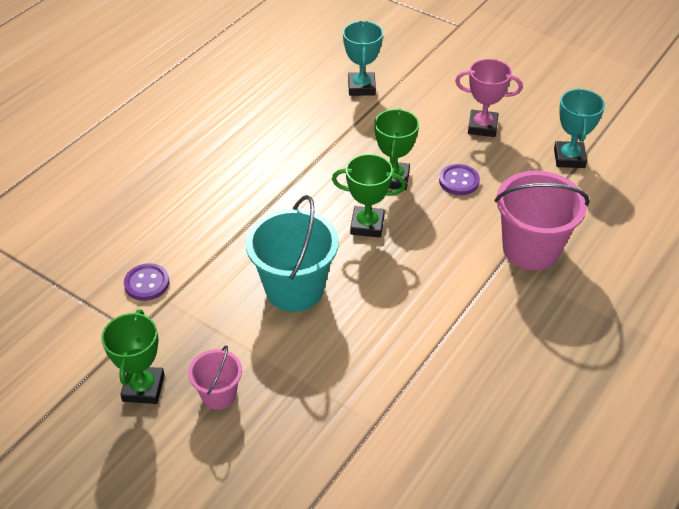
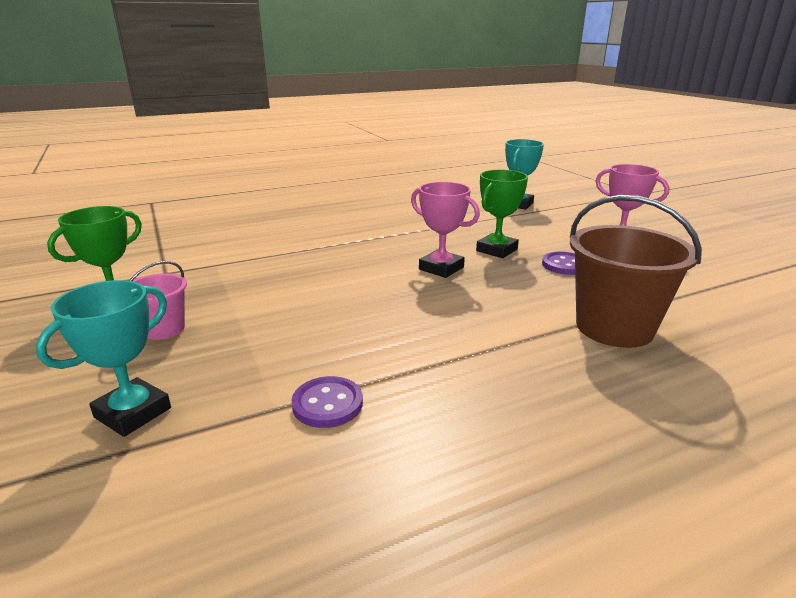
camera: 30 degrees right, 20 degrees down
(147, 283) = (216, 252): purple button -> purple button (327, 404)
(294, 289) = (326, 286): turquoise bucket -> none
(367, 225) = (441, 268): green trophy -> pink trophy
(531, 249) = (614, 327): pink bucket -> brown bucket
(569, 158) = (712, 278): turquoise trophy -> turquoise trophy (133, 412)

